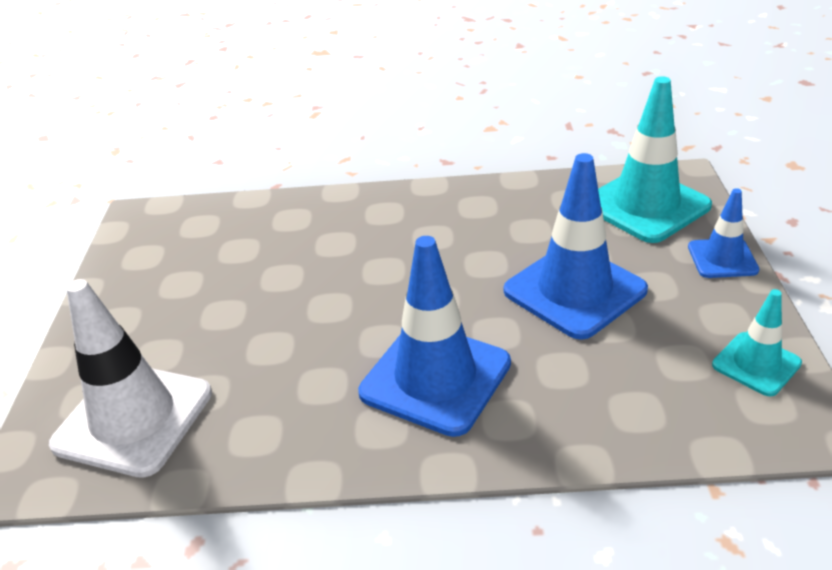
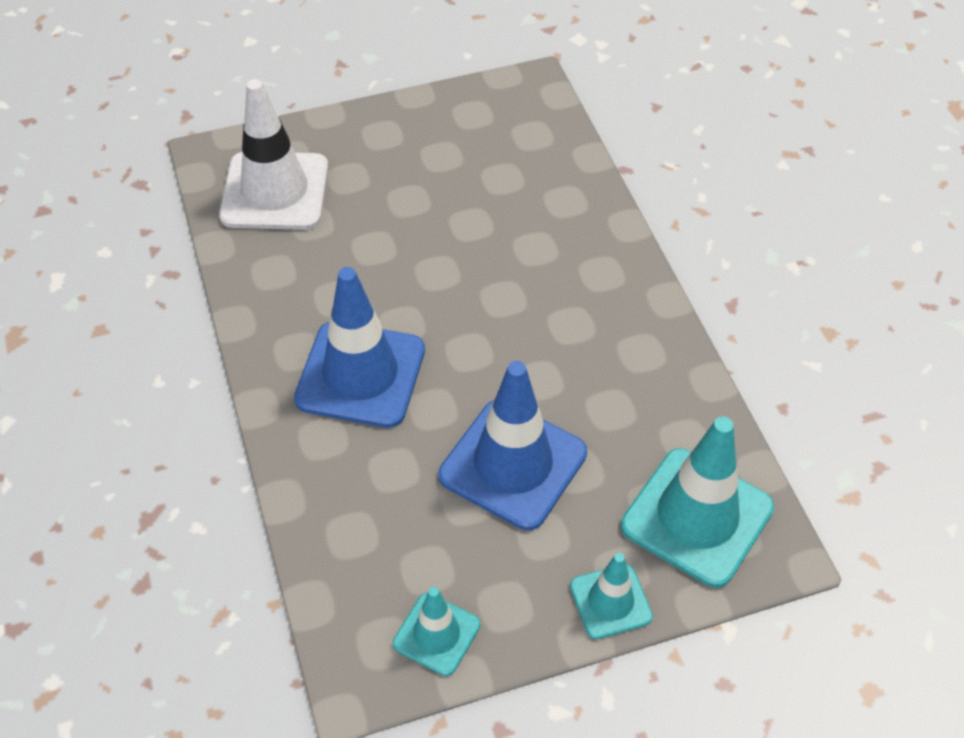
camera: 70 degrees right, 15 degrees up
(722, 258) = (610, 601): blue traffic cone -> turquoise traffic cone

